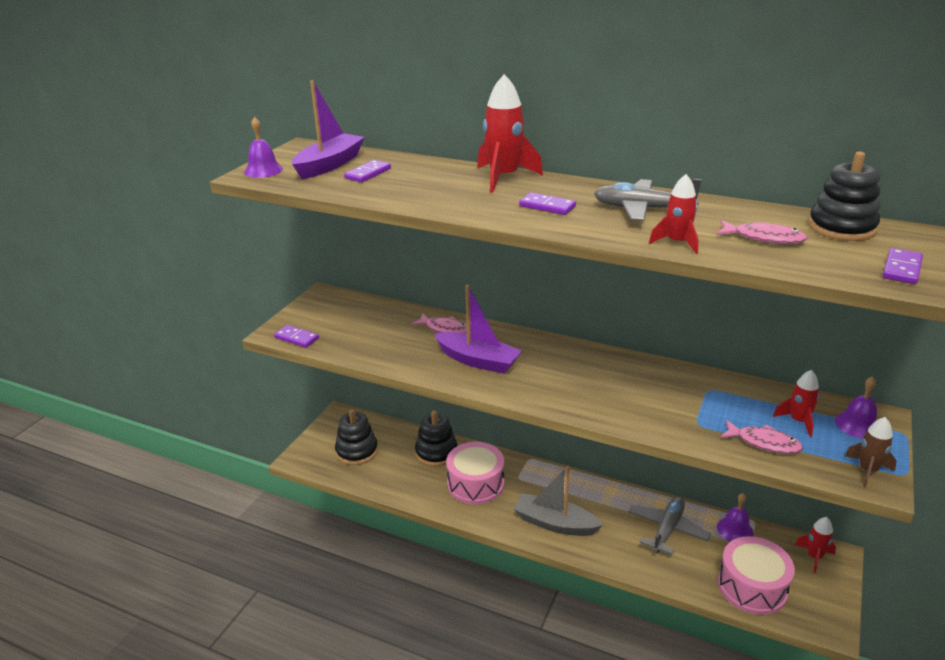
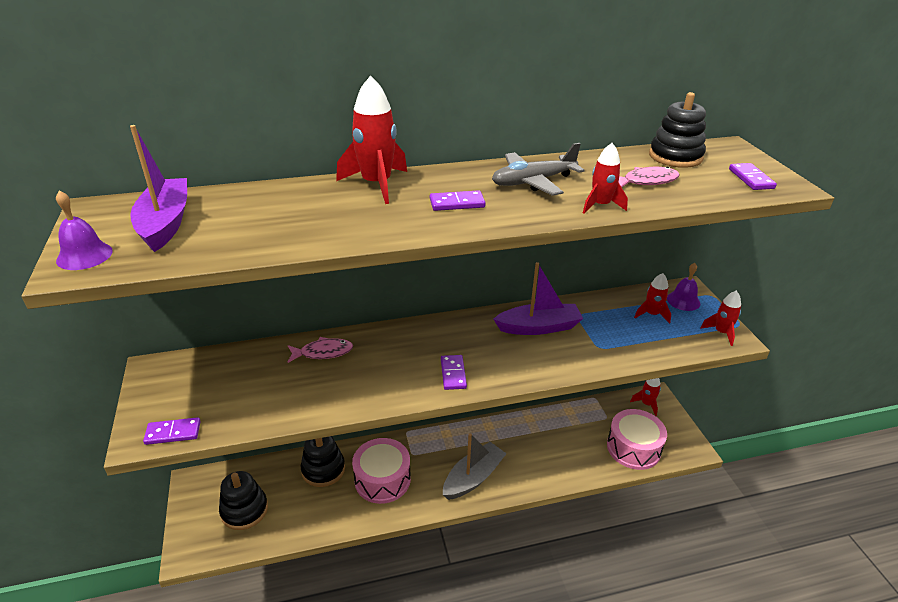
camera: 40 degrees left, 5 degrees up
(368, 173) = (228, 220): purple domino -> purple domino (453, 374)
(478, 361) = (385, 371): purple boat -> purple boat (538, 327)
(555, 523) = (473, 478): grey boat -> grey boat turned 150 degrees clockwise
(667, 530) = (551, 436): grey plane -> none
(735, 530) = (589, 411): purple bell -> none
(764, 443) = (651, 342): pink fish -> none
(867, 471) = (721, 332): brown rocket -> red rocket

